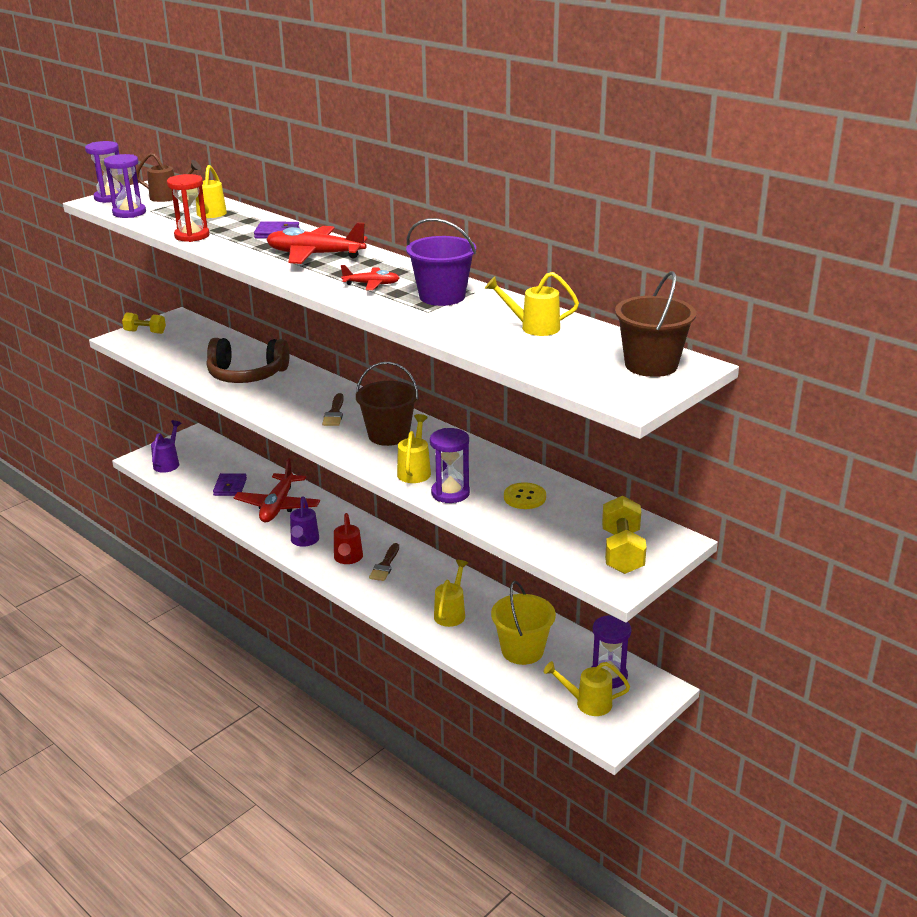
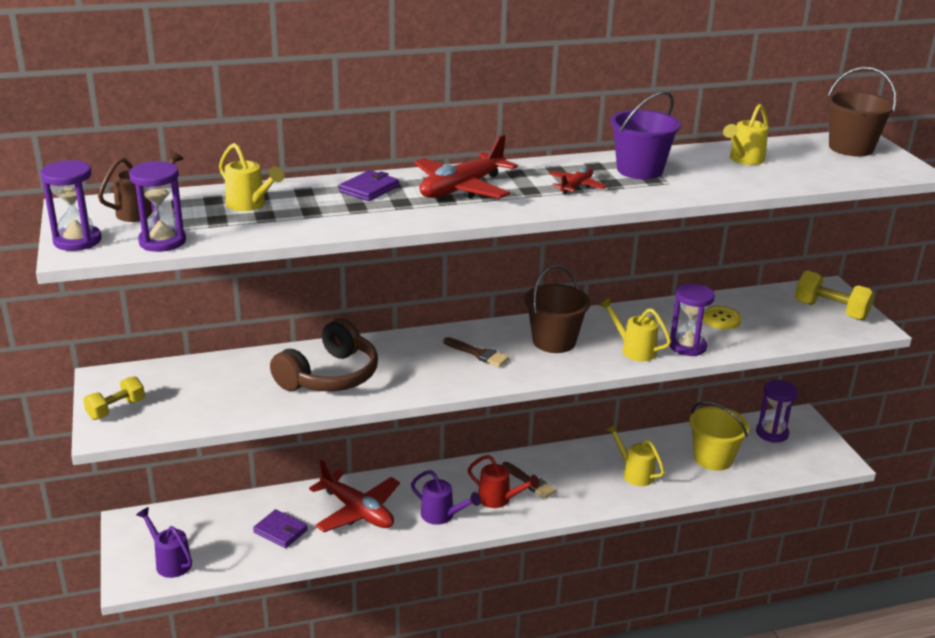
camera: 60 degrees left, 0 degrees up
(192, 236) = (310, 227): red hourglass -> none
(588, 703) = (798, 455): yellow watering can -> none

